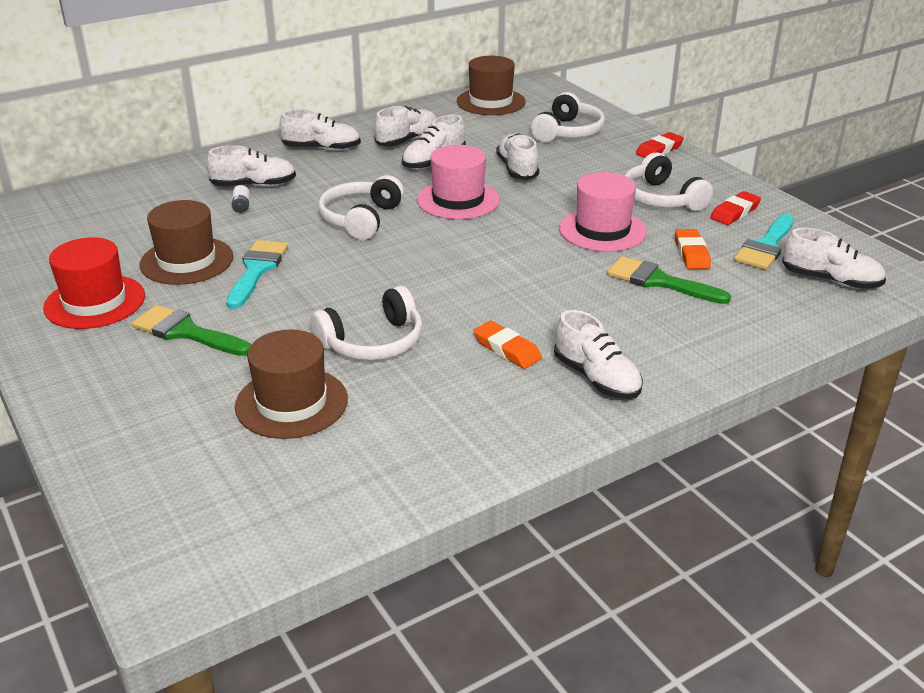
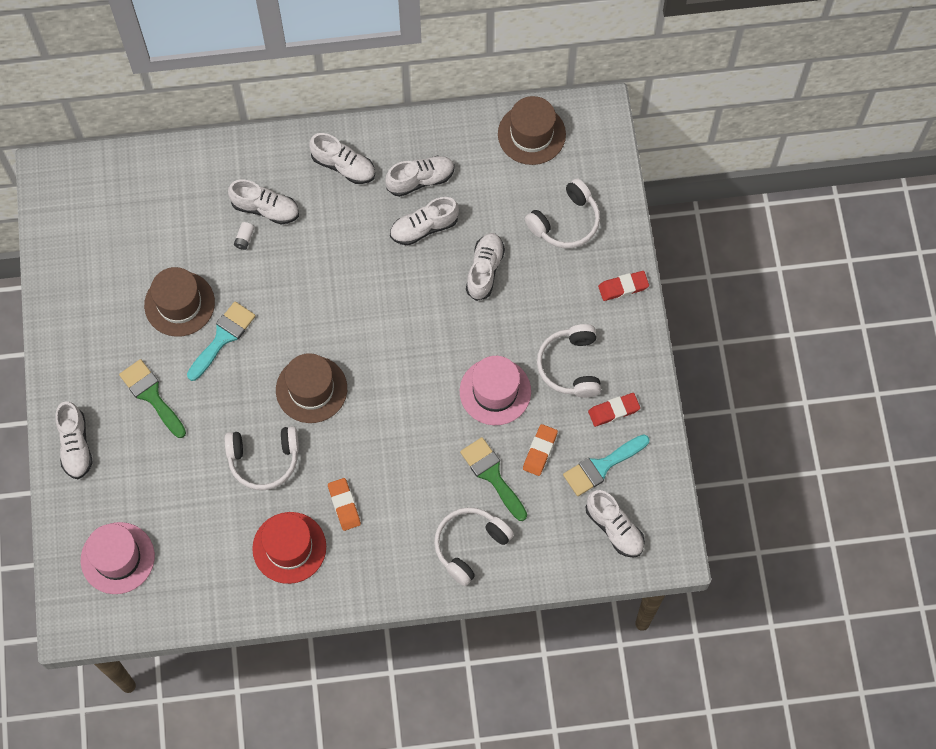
camera: 25 degrees right, 35 degrees up
(95, 302) = (104, 332): red hat -> red hat (289, 547)
(291, 403) = (189, 500): brown hat -> brown hat (311, 389)
(361, 219) = (325, 297): white headphones -> white headphones (470, 545)
(458, 200) = (411, 299): pink hat -> pink hat (117, 558)
(596, 378) = (382, 560): white shoe -> white shoe (75, 445)

